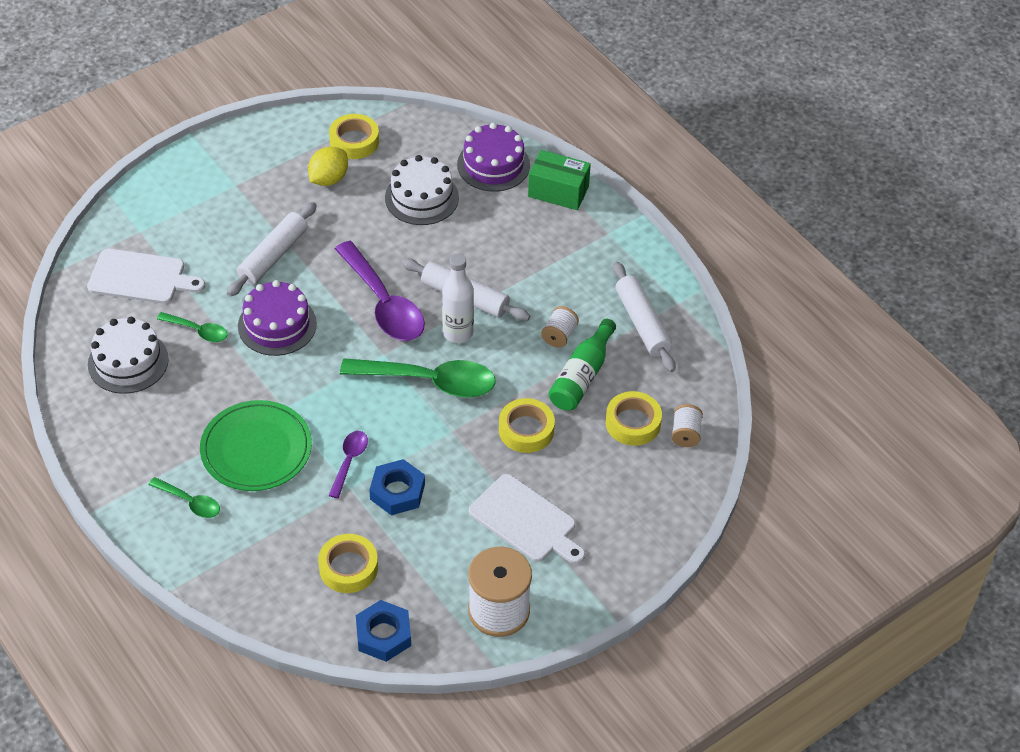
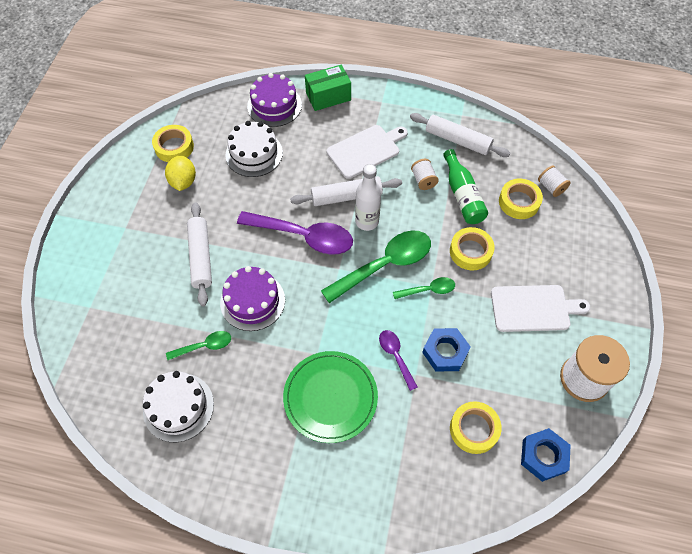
camera: 40 degrees left, 10 degrees up
(140, 277) = (124, 339): white cutting board -> white cutting board (365, 150)
(190, 502) = (328, 473): green spoon -> green spoon (428, 290)

